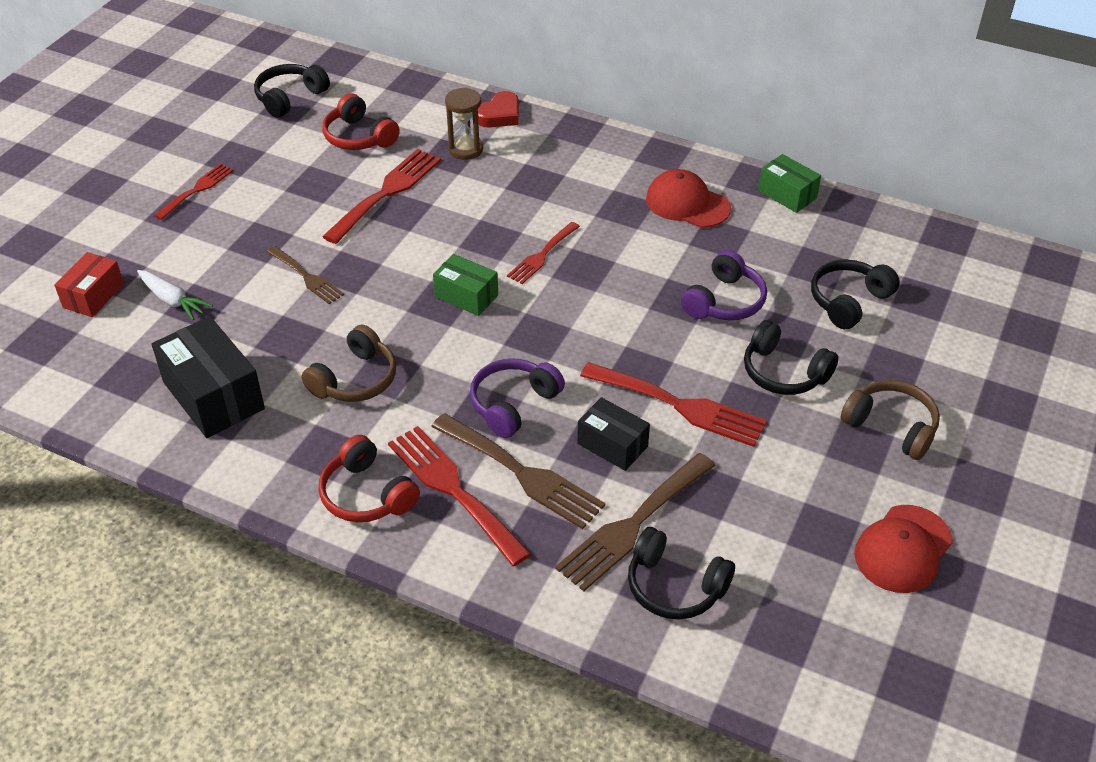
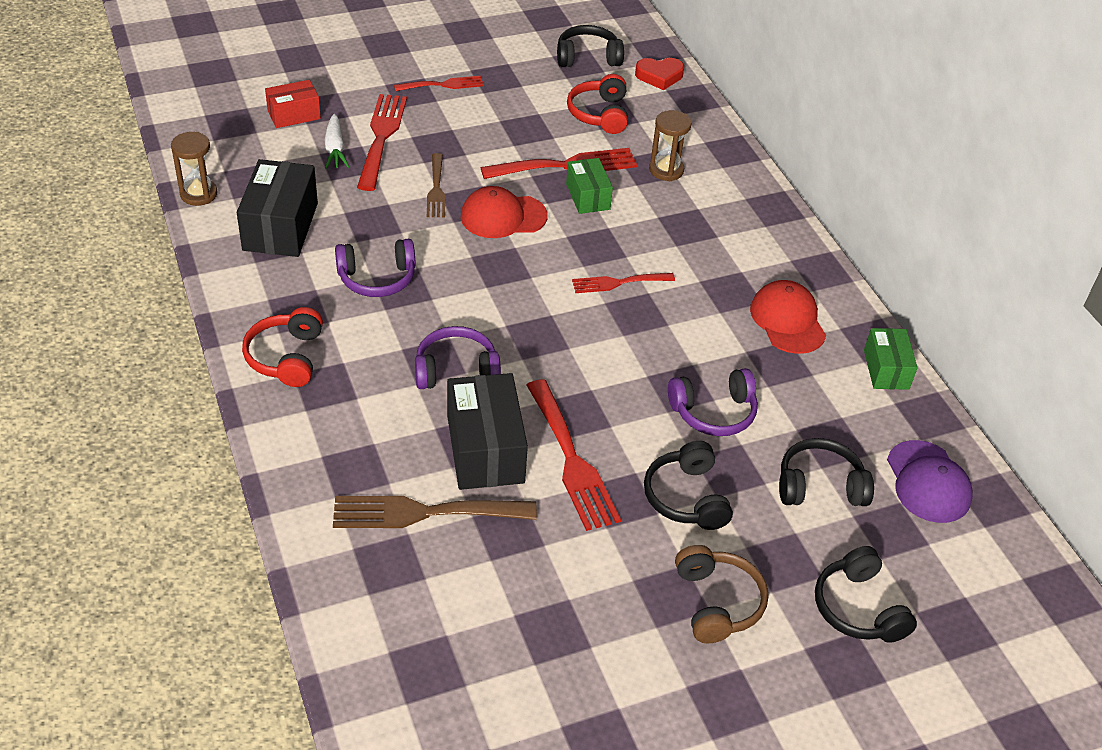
camera: 40 degrees right, 0 degrees up
(97, 420) = (199, 194): none -> brown hourglass
(355, 379) = (377, 278): brown headphones -> purple headphones
(453, 490) = (341, 396): red fork -> red fork (381, 137)
(466, 296) = (525, 274): green box -> green box (588, 196)
(499, 115) = (727, 161): red heart -> red heart (659, 76)
(522, 473) = (399, 420): brown fork -> none
(612, 445) = (485, 449): black box -> black box, size x1.67
(674, 586) = (395, 575): black headphones -> black headphones (858, 608)
(902, 251) = (928, 482): none -> purple cap
(903, 549) = (595, 693): red cap -> red cap (503, 216)

